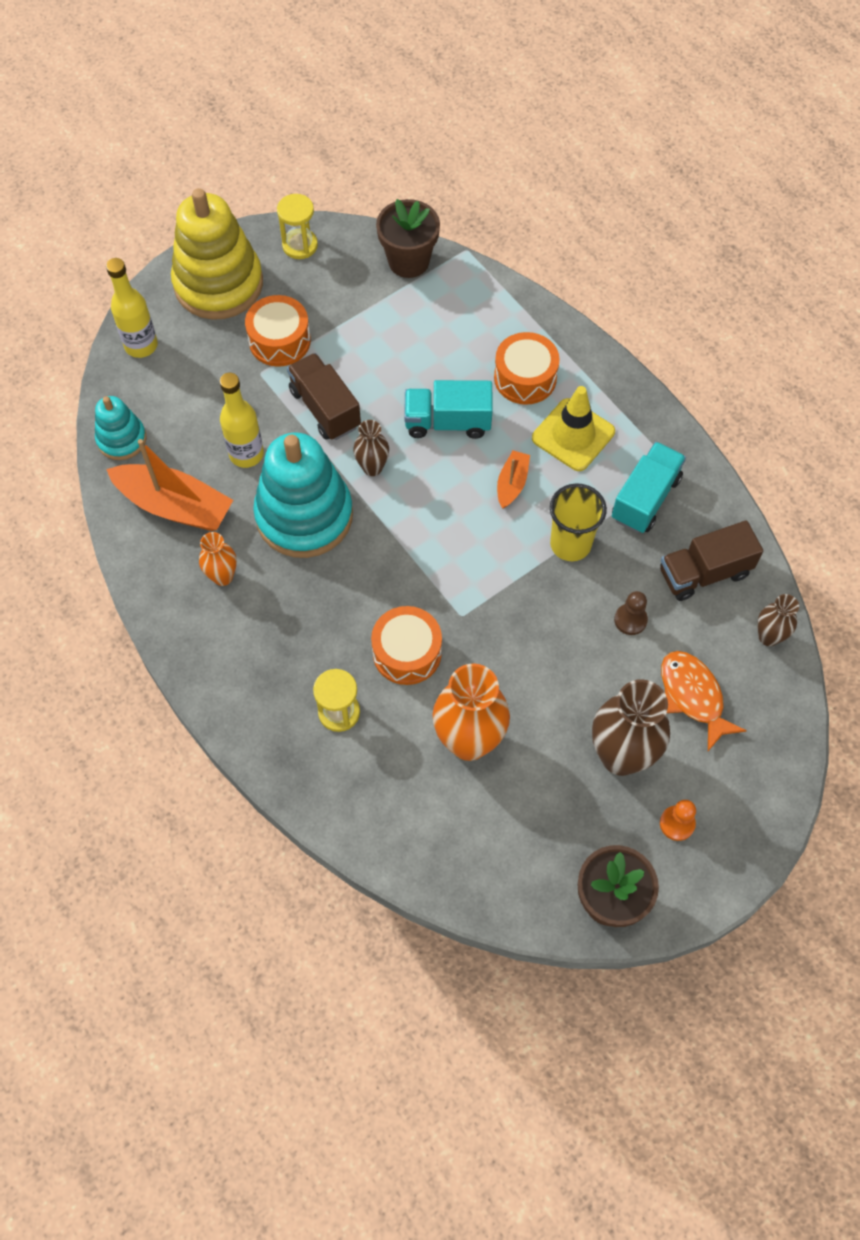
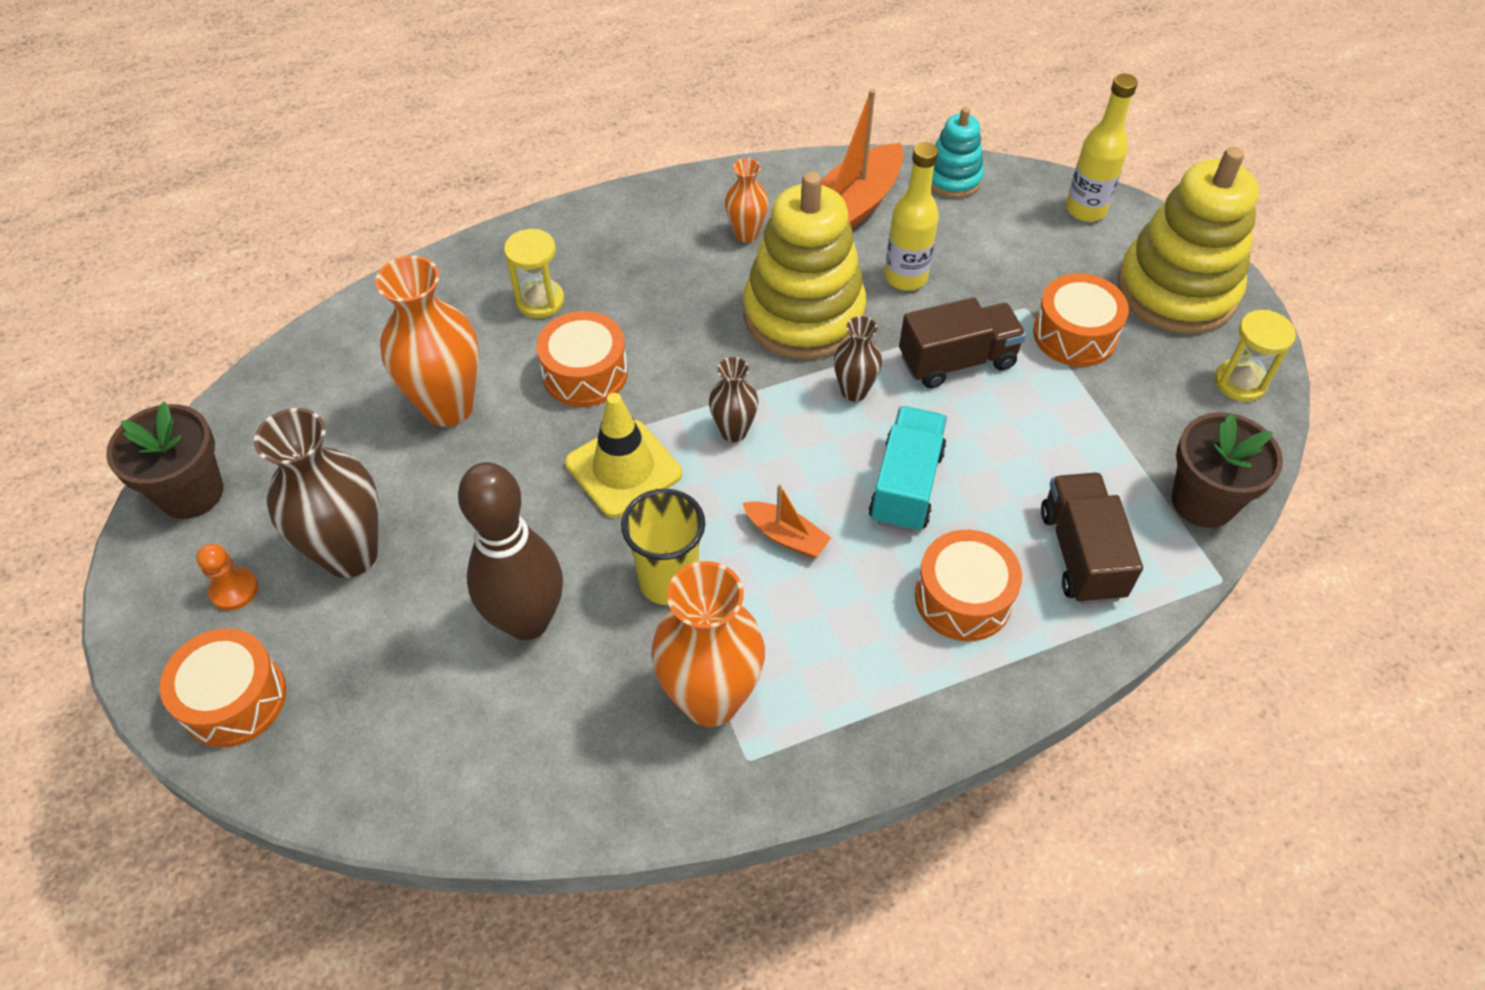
camera: 105 degrees right, 10 degrees down
(304, 515) = (803, 314): turquoise stacking toy -> yellow stacking toy
(573, 435) = (847, 634): yellow traffic cone -> yellow traffic cone (623, 468)
(630, 620) = (527, 621): brown pawn -> brown bowling pin
(645, 498) = (710, 699): turquoise truck -> orange vase
(693, 696) = (385, 664): orange fish -> none
(704, 573) = (560, 741): brown truck -> brown truck (1081, 554)
(754, 781) = (234, 699): none -> orange drum
(768, 636) = (424, 797): brown vase -> brown vase (733, 431)

